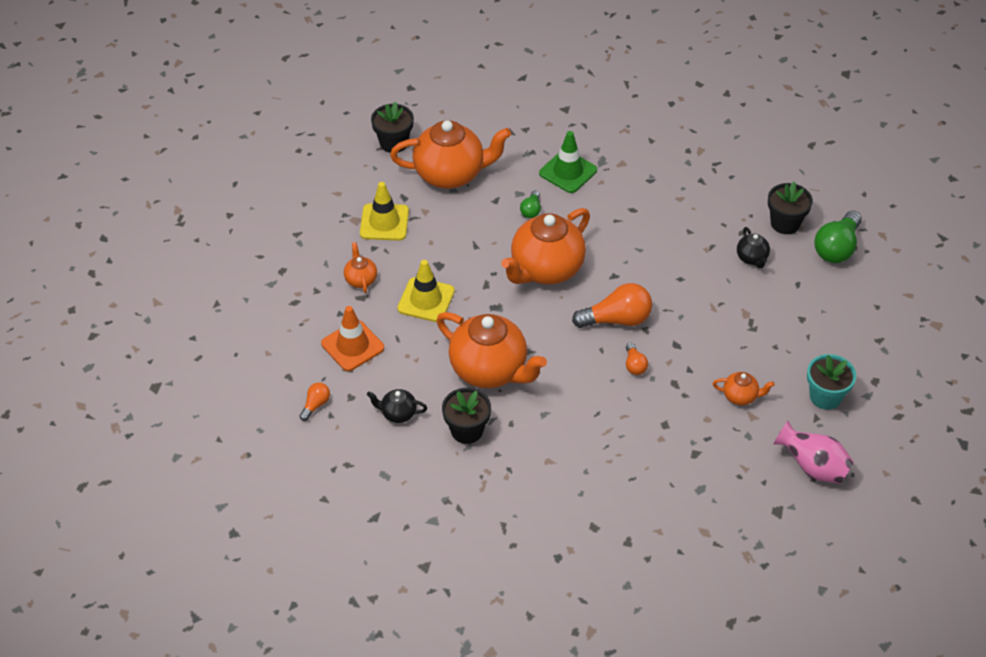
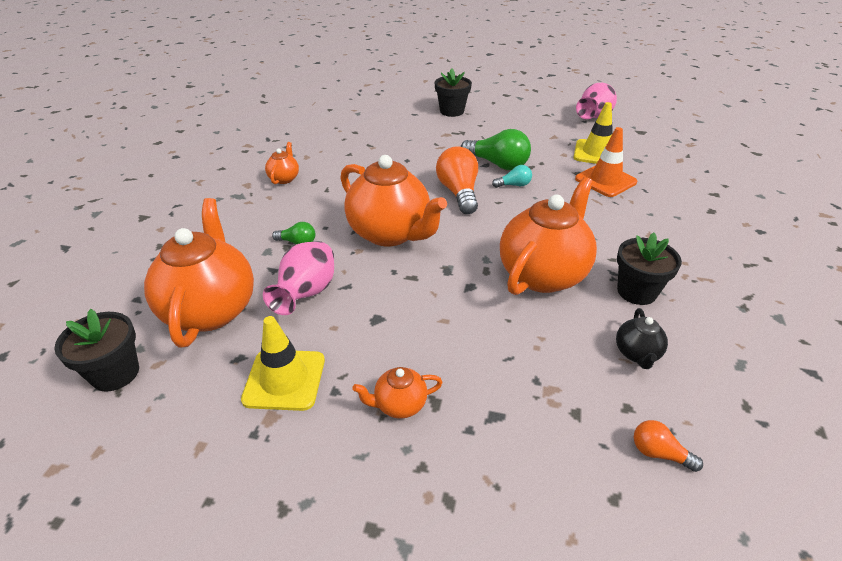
camera: 90 degrees left, 10 degrees down
(352, 346) = (531, 409): orange traffic cone -> orange traffic cone (605, 180)
(426, 300) = (438, 330): yellow traffic cone -> yellow traffic cone (596, 153)
(467, 223) = (306, 294): none -> pink vase
(568, 172) = (245, 217): green traffic cone -> none
(634, 365) = (514, 185): orange light bulb -> turquoise light bulb
(740, 396) = (535, 140): orange teapot -> orange teapot (284, 178)
(752, 258) = (385, 129): black teapot -> none
(785, 223) = (348, 115): black flower pot -> black flower pot (452, 111)
(825, 396) = (525, 110): turquoise flower pot -> none
(837, 248) = (378, 99): green light bulb -> green light bulb (497, 164)

